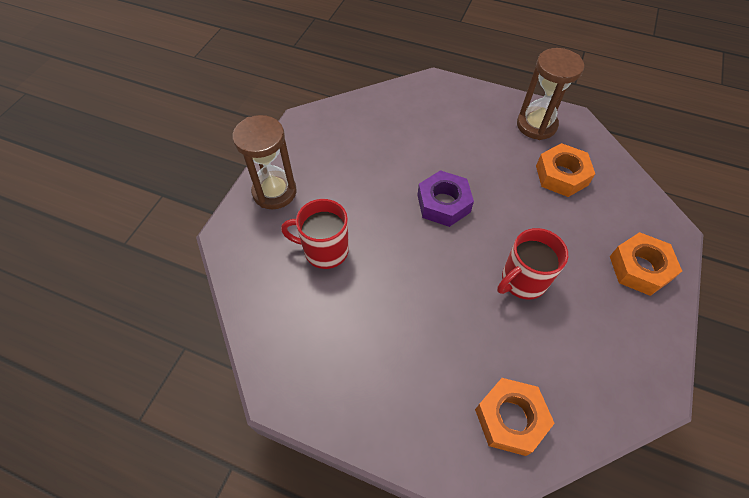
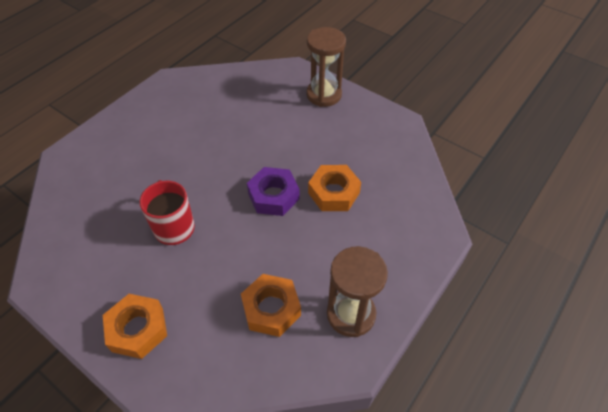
camera: 105 degrees right, 5 degrees down
(324, 250) = (258, 114): red mug -> none
(510, 418) = (83, 183): orange nut -> orange nut (333, 193)

